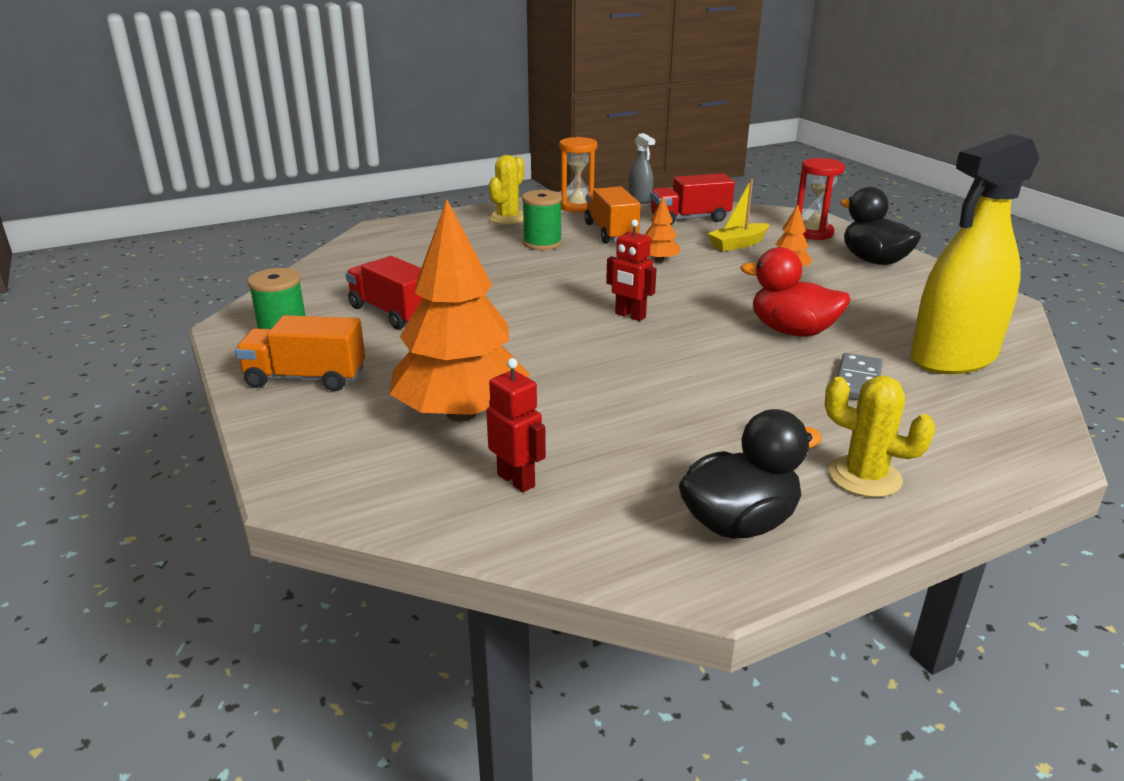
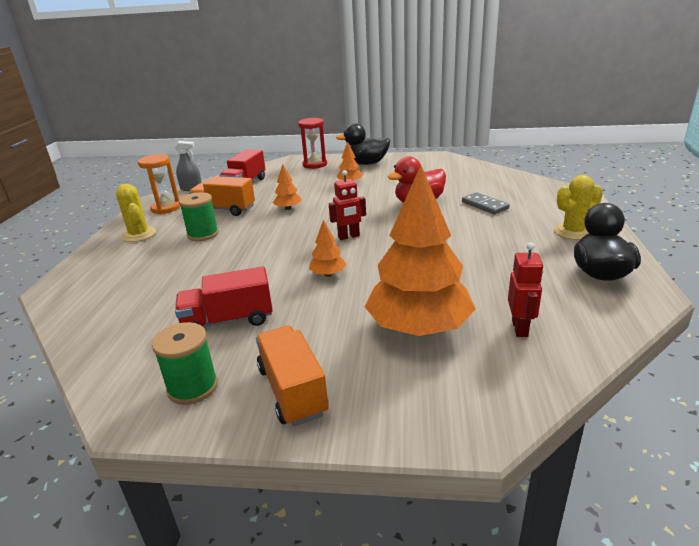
camera: 55 degrees left, 0 degrees up
(306, 378) = (292, 391): orange truck -> orange truck turned 120 degrees clockwise
(516, 480) = (520, 328): red robot -> red robot turned 105 degrees clockwise
(526, 331) = (328, 274): none -> orange tree
(738, 244) = (300, 184): yellow boat -> none
(953, 358) = (481, 181): yellow spray bottle -> none

